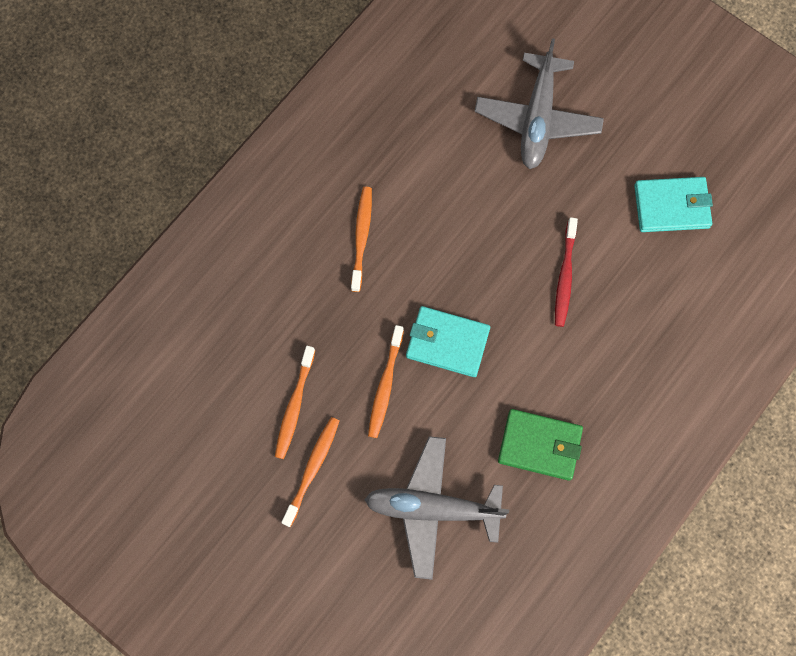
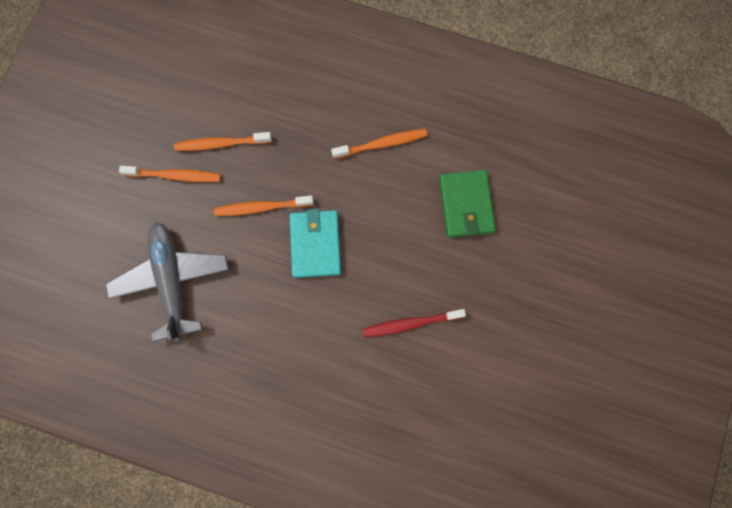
camera: 70 degrees right, 5 degrees up
(537, 118) = (549, 251): grey plane -> none
(540, 445) = (253, 351): green wallet -> green wallet (466, 205)
(672, 206) = (514, 398): turquoise wallet -> none

